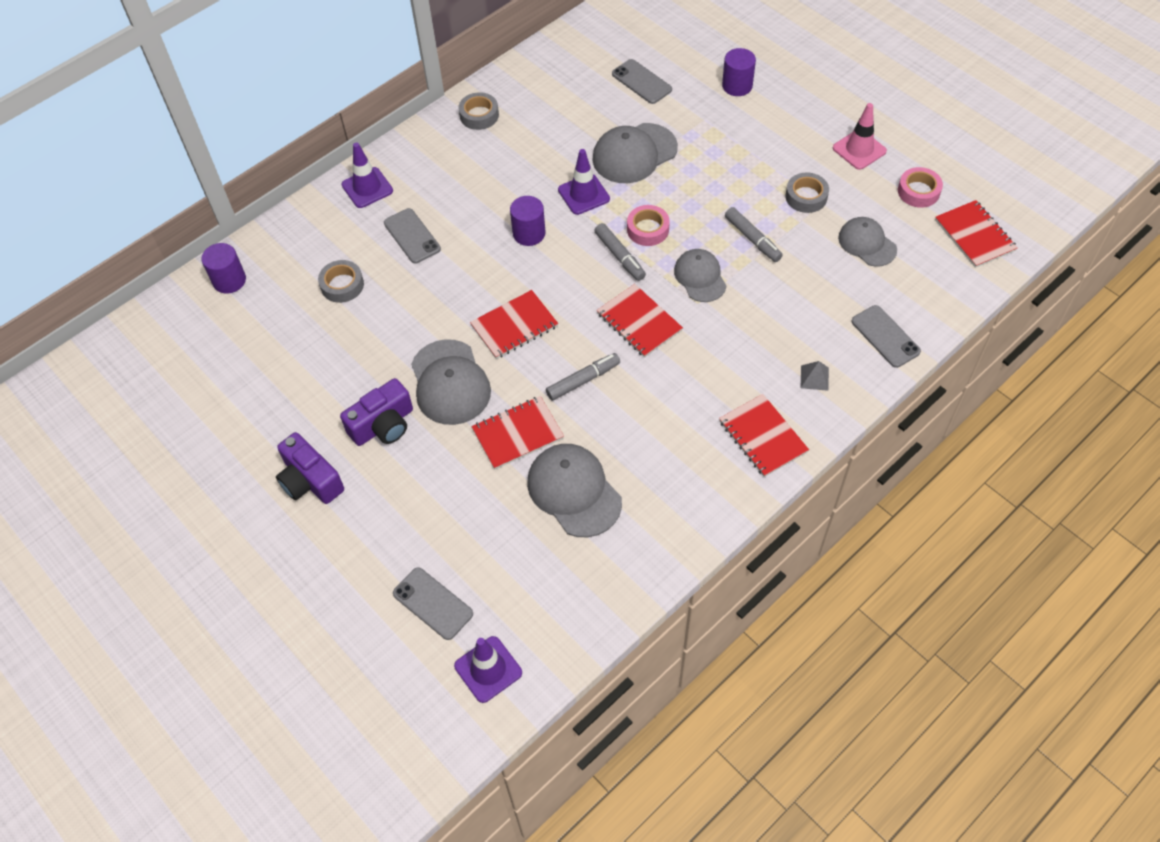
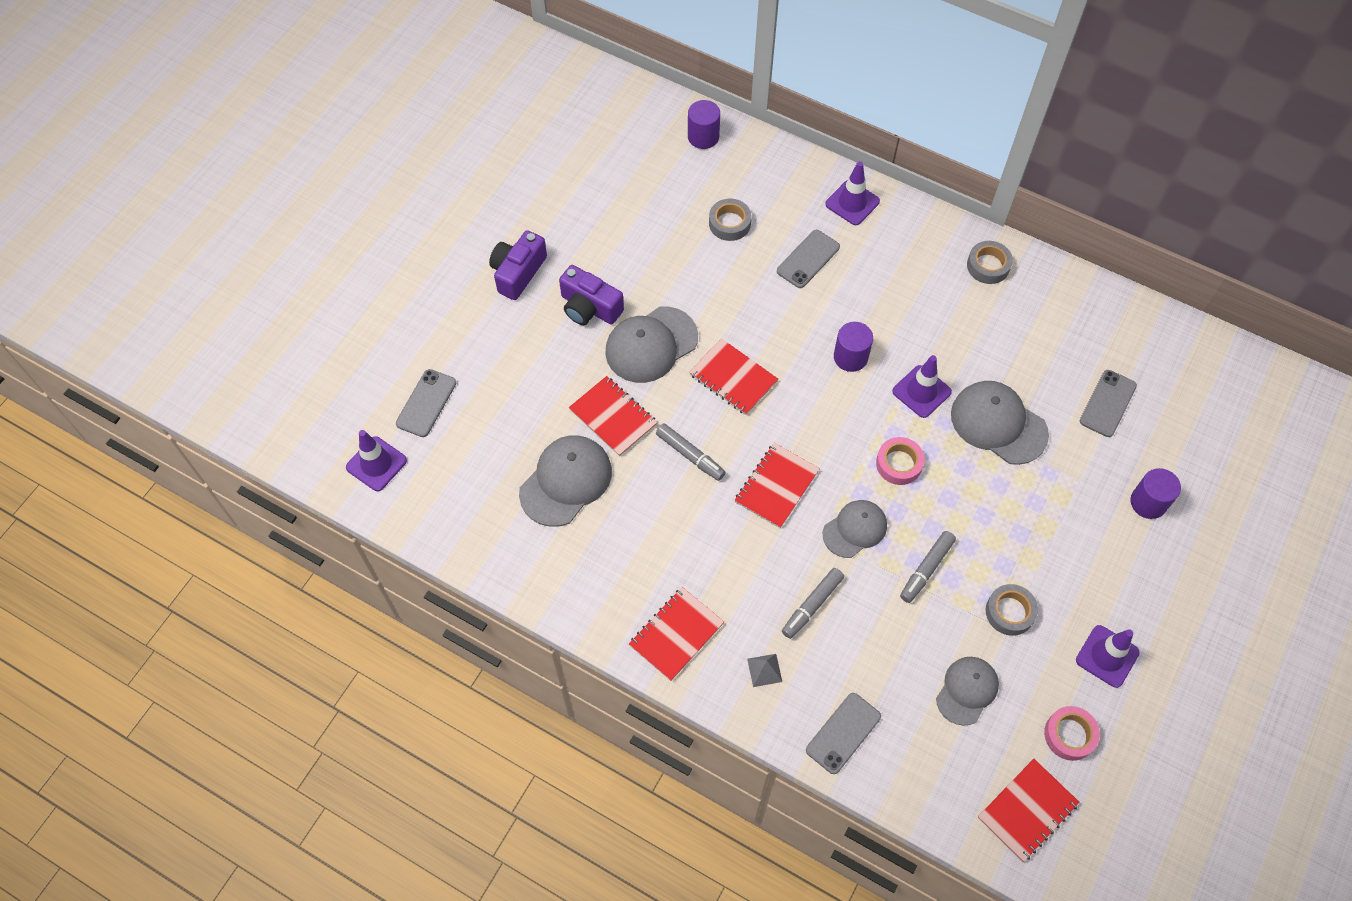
camera: 70 degrees right, 5 degrees up
(619, 256) = (853, 447): grey marker -> grey marker (812, 605)
(859, 150) = (1107, 656): pink traffic cone -> purple traffic cone

